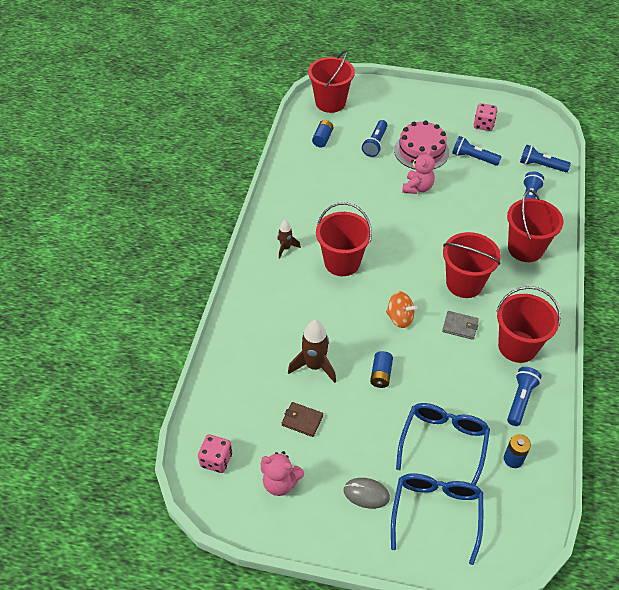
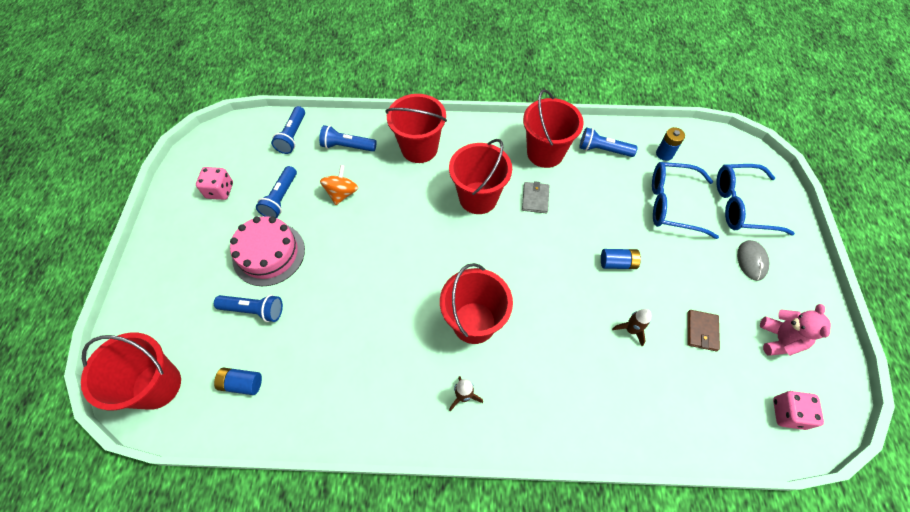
camera: 100 degrees left, 10 degrees up
(314, 366) = (630, 330): brown rocket -> brown rocket, size x0.59
(400, 318) = (540, 253): orange spinning top -> orange spinning top (342, 193)
(417, 188) = (336, 252): pink teddy bear -> none

